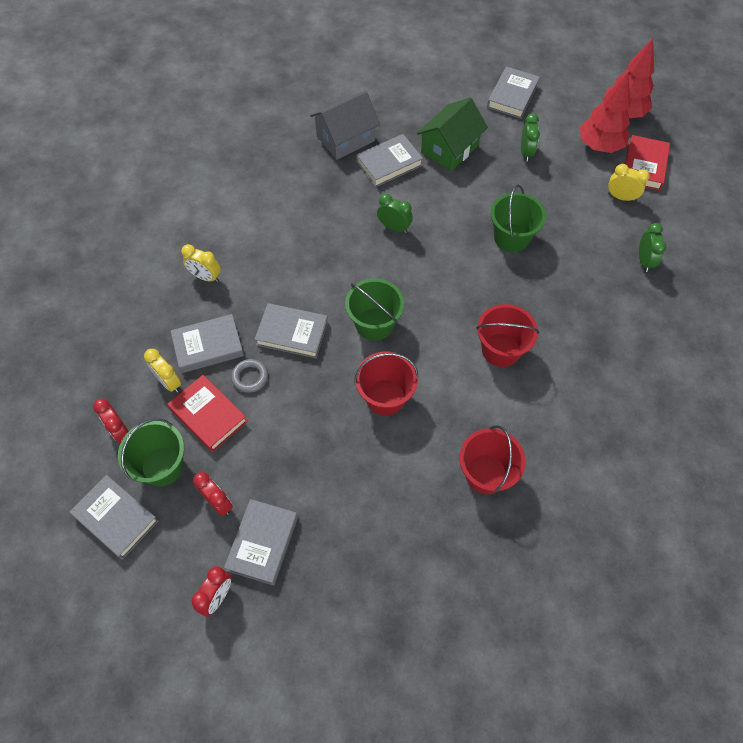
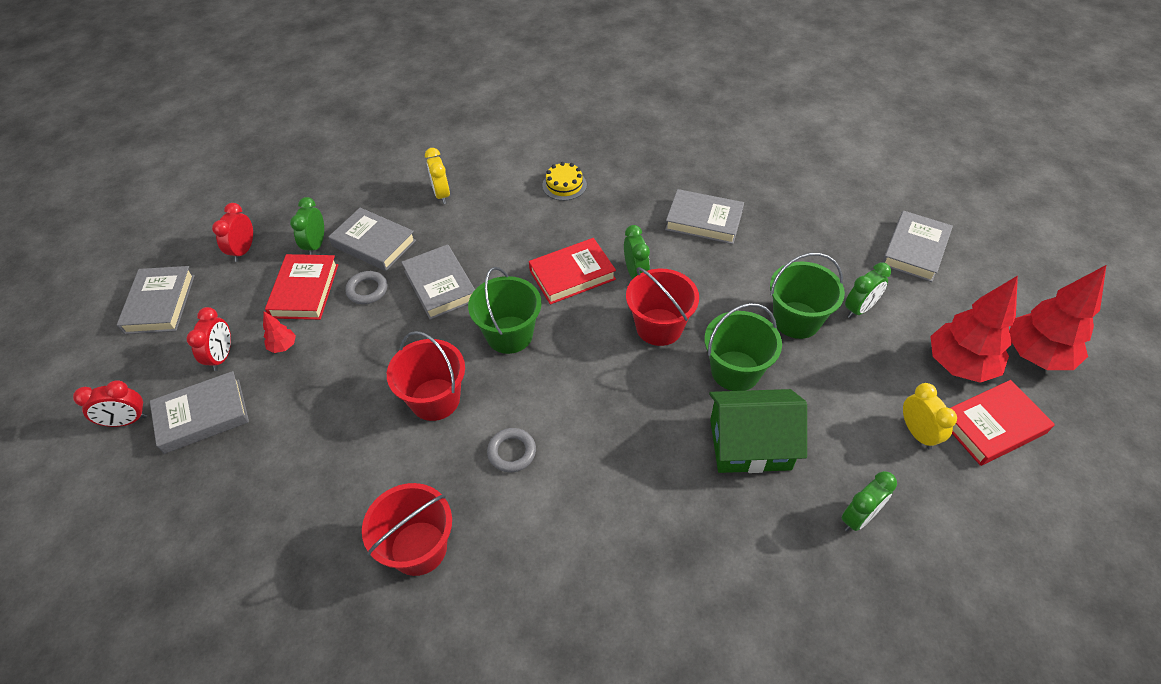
camera: 50 degrees right, 10 degrees down
(162, 466) = (231, 297): green bucket -> green bucket (796, 320)
(169, 382) = (316, 245): yellow clock -> green clock
(249, 458) = (283, 346): none -> red tree
(277, 206) = (564, 185): none -> yellow cake
(345, 138) = (692, 175): grey house -> none
(360, 258) = (572, 275): none -> red book
(449, 149) = (780, 249): green house -> green house (750, 444)
(463, 383) = (512, 452): none -> grey ring
(500, 349) = (585, 457): red bucket -> red bucket (659, 327)
(512, 96) = (914, 250): grey book -> grey book turned 45 degrees counterclockwise

